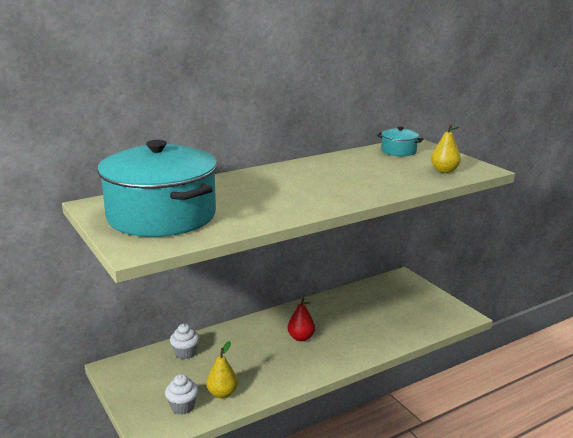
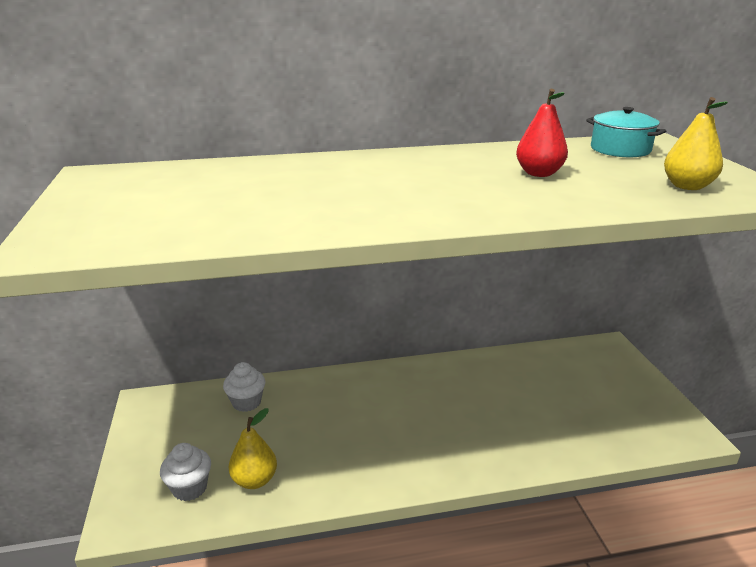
camera: 20 degrees right, 5 degrees up
(162, 216) = (158, 201): turquoise pot -> none
(301, 338) = (413, 414): red pear -> red pear (539, 173)

